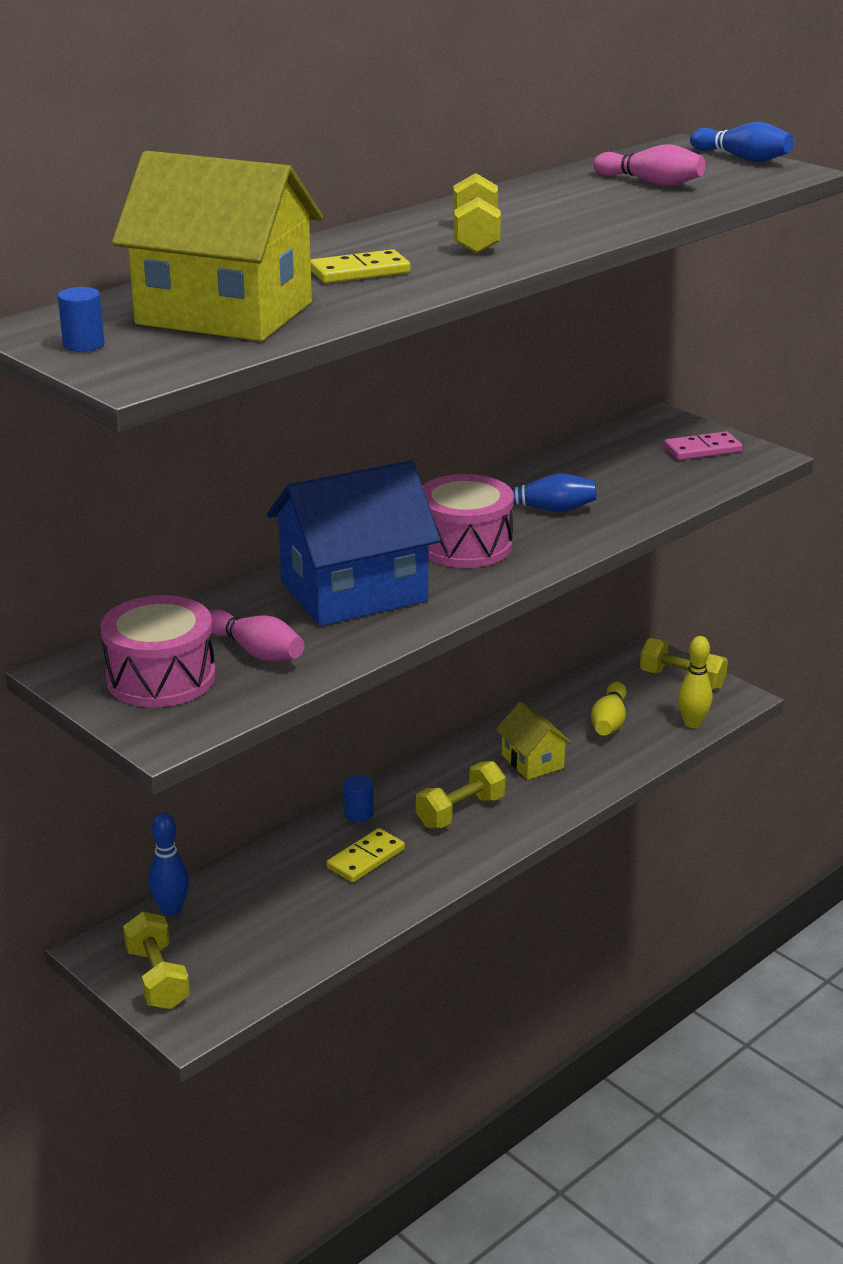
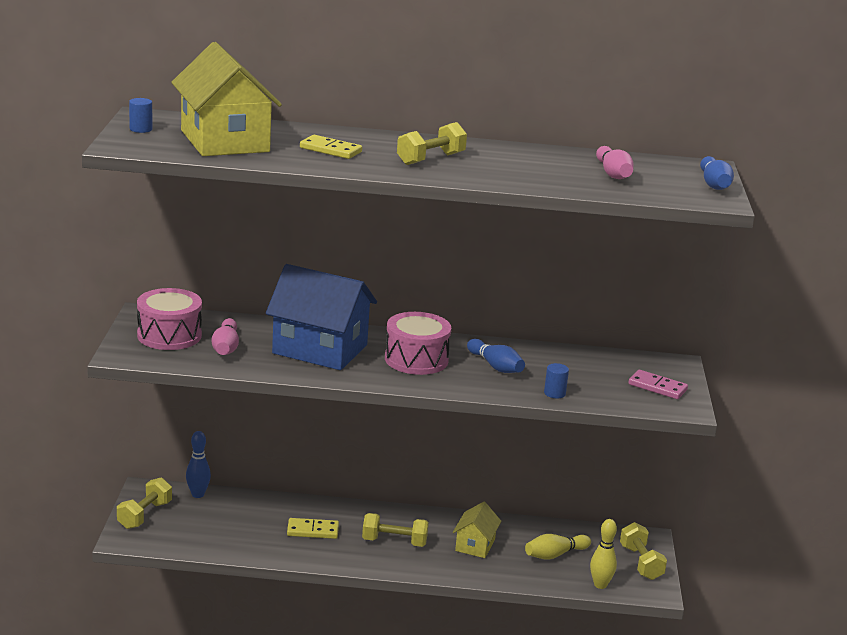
camera: 45 degrees right, 5 degrees down
(359, 814) = (346, 512): blue cylinder -> blue cylinder (554, 393)

